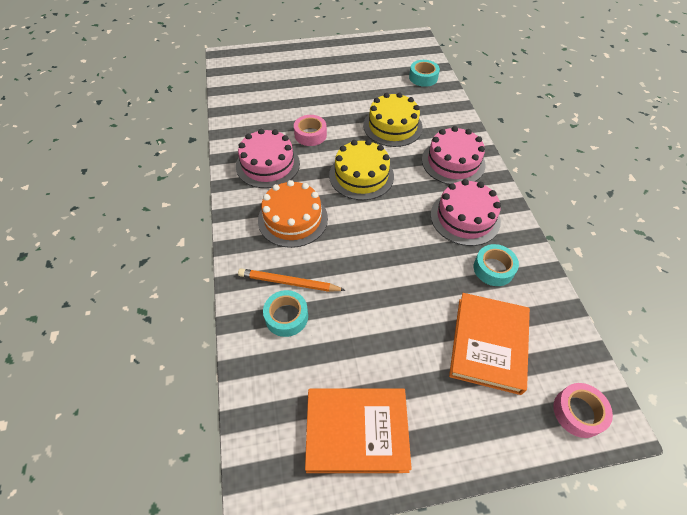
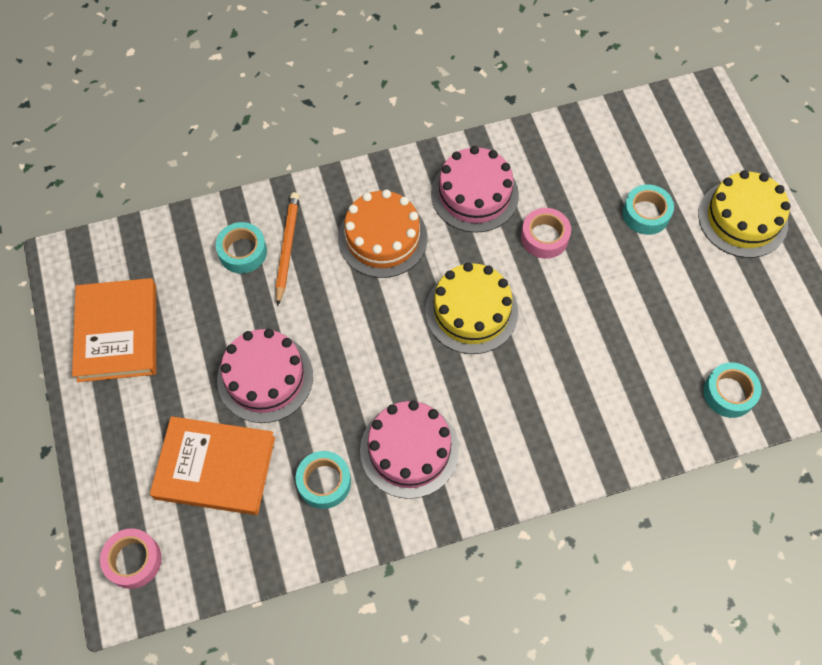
camera: 85 degrees right, 10 degrees up
(303, 90) = (646, 214): none -> turquoise tape
(392, 126) = (586, 348): yellow cake -> yellow cake (742, 218)
(453, 162) = (520, 437): pink cake -> pink cake (265, 377)

